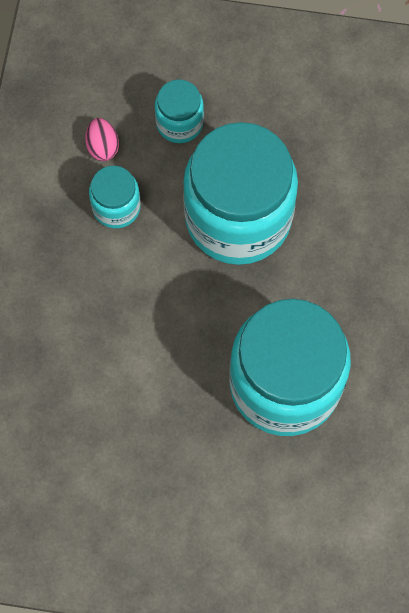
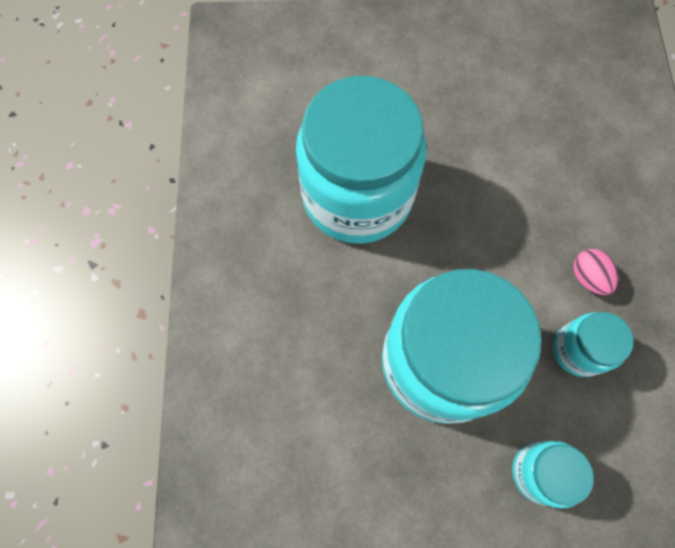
camera: 170 degrees right, 0 degrees up
(103, 147) = (619, 423): pink egg -> pink egg (588, 277)

